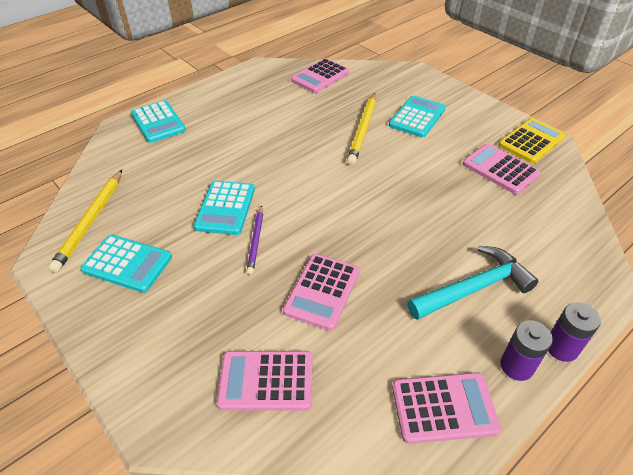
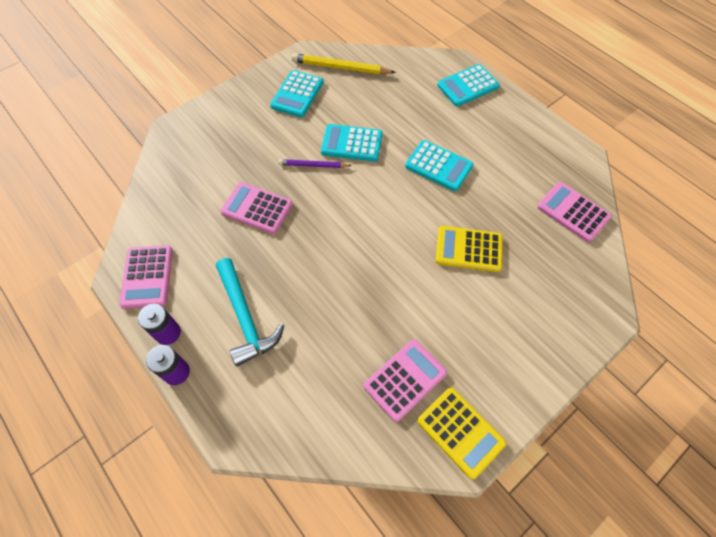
camera: 90 degrees right, 15 degrees up
(266, 381) = (189, 177): pink calculator -> none
(363, 130) = (468, 249): yellow pencil -> yellow calculator
(417, 117) = (499, 307): turquoise calculator -> turquoise calculator (438, 166)

